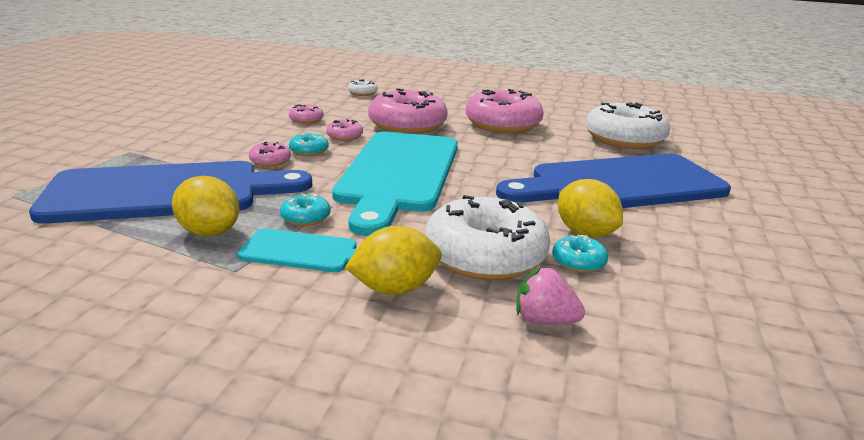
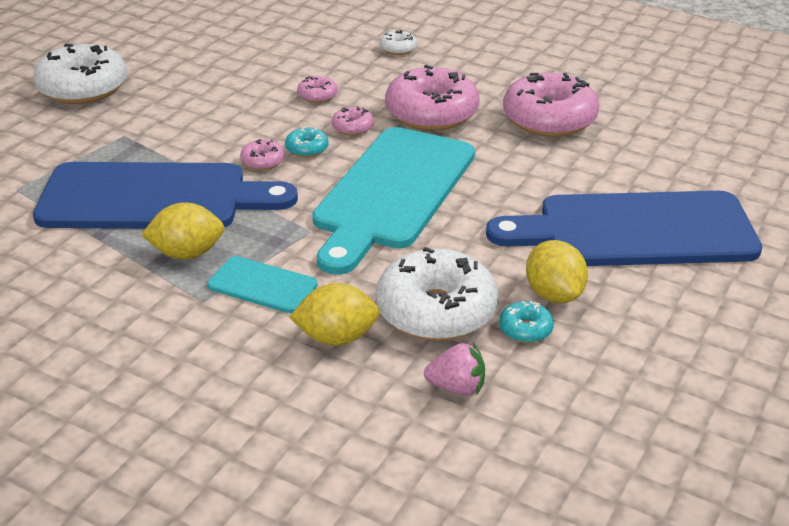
camera: 15 degrees right, 10 degrees up
(209, 232) = (187, 253): yellow lemon -> yellow lemon turned 60 degrees counterclockwise
(305, 217) = (279, 244): turquoise donut -> none
(544, 320) = (457, 387): pink strawberry -> pink strawberry turned 150 degrees clockwise
(624, 139) = (691, 157): white donut -> white donut (83, 88)

